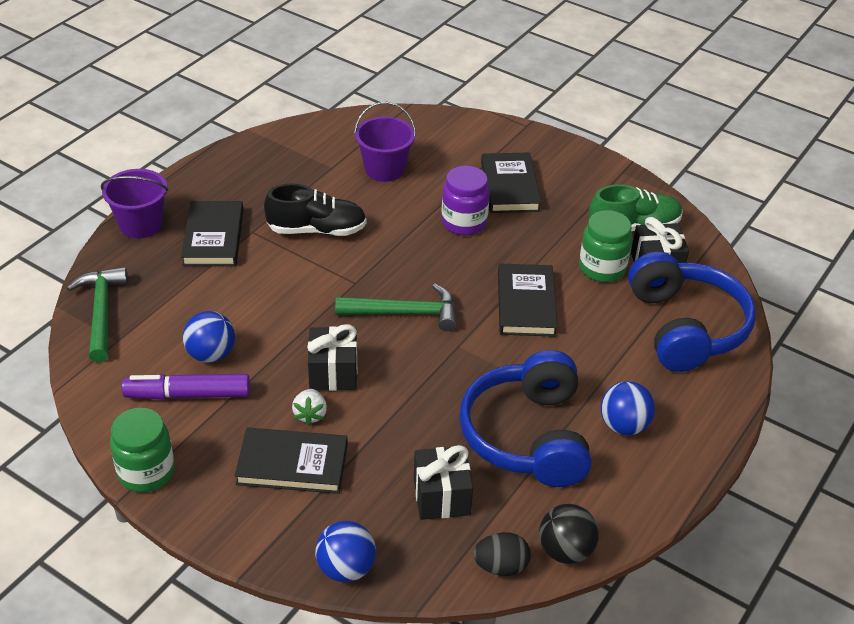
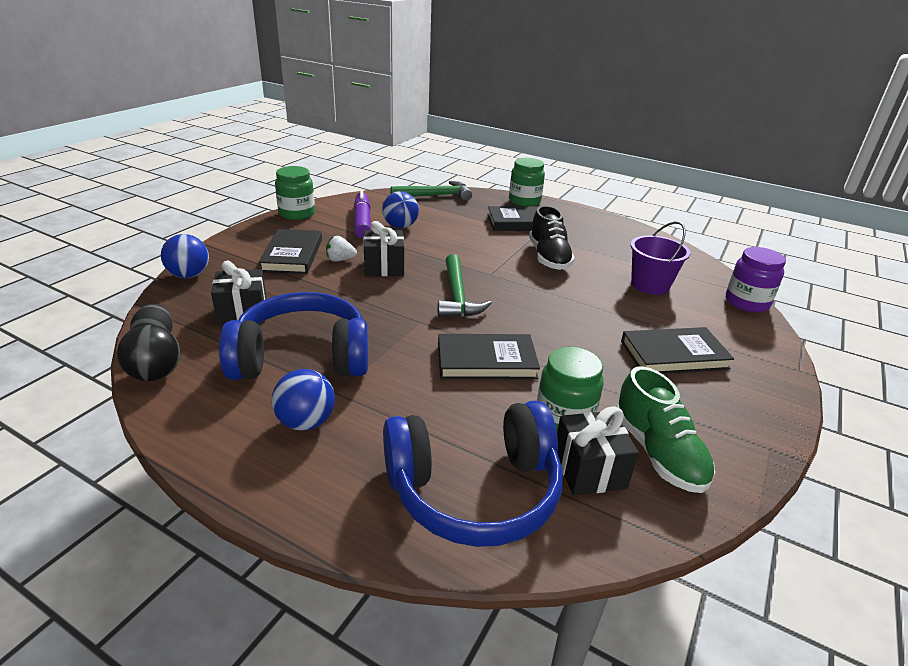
camera: 85 degrees right, 10 degrees down
(141, 224) = (524, 201): purple bucket -> green jar
(464, 222) = (596, 326): purple jar -> purple jar (746, 302)

